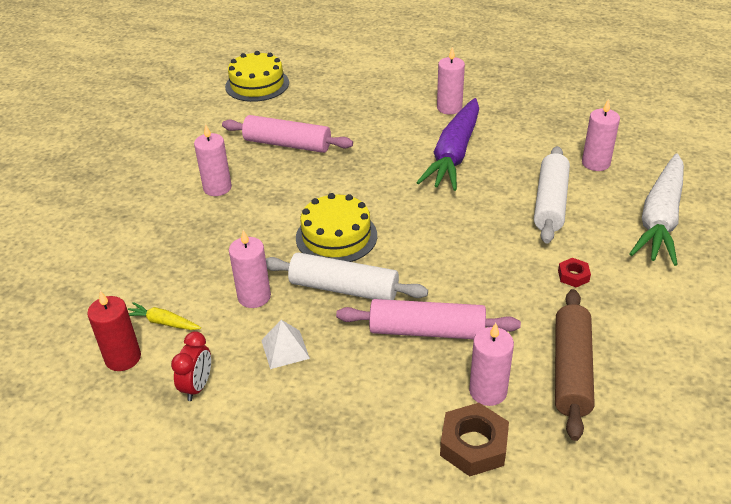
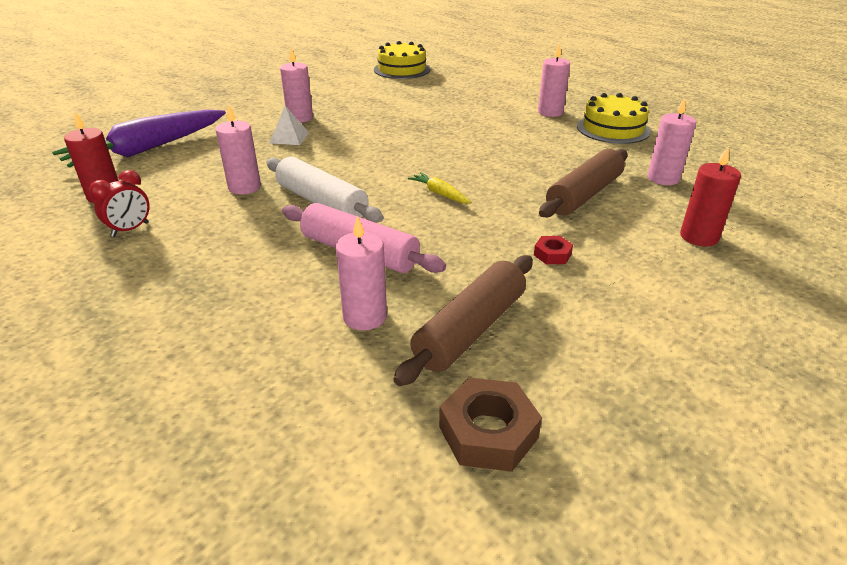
camera: 25 degrees right, 5 degrees down
(163, 322) = (159, 183): yellow carrot -> yellow carrot (439, 194)
(285, 349) = (225, 227): white pyramid -> white pyramid (289, 137)
(287, 144) = (384, 105): pink rolling pin -> none
(336, 236) = (356, 168): yellow cake -> yellow cake (613, 129)
(454, 154) = (522, 141): purple carrot -> purple carrot (147, 149)
(473, 445) = (301, 355): brown nut -> brown nut (488, 432)
(550, 203) = (584, 195): white rolling pin -> brown rolling pin
(660, 219) = (699, 237): white carrot -> red candle

